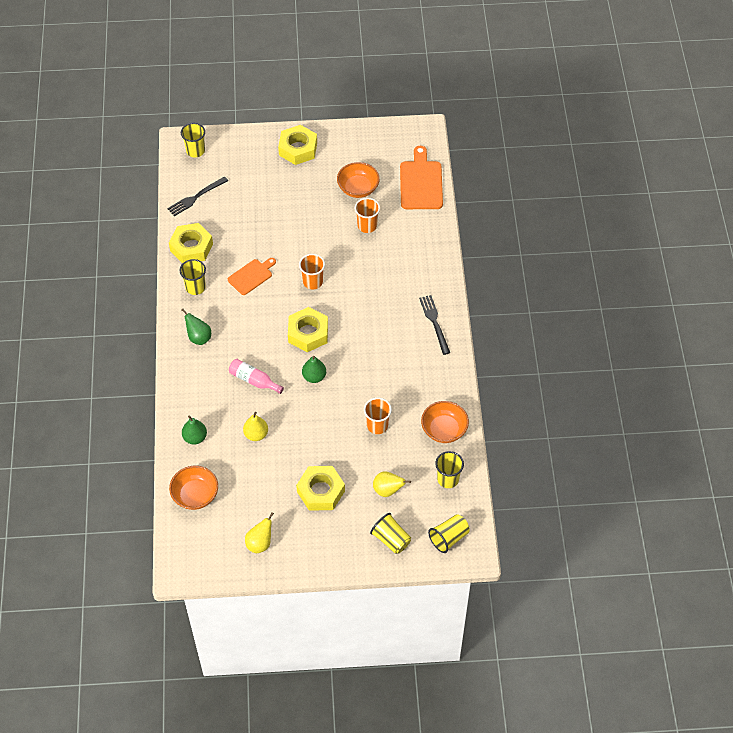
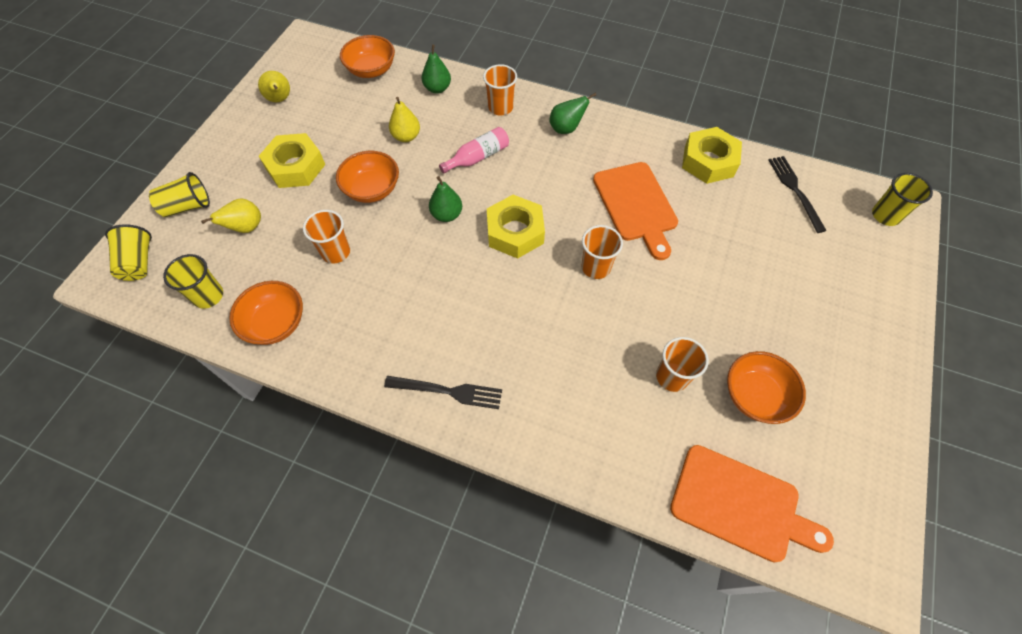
camera: 115 degrees right, 5 degrees up
(195, 287) = (642, 147): yellow cup -> none
(196, 387) = (500, 107): none -> orange cup
(251, 276) = (636, 205): orange cutting board -> orange cutting board, size x1.60
(298, 149) = (865, 342): yellow nut -> none
(316, 431) = (372, 189): none -> orange bowl

